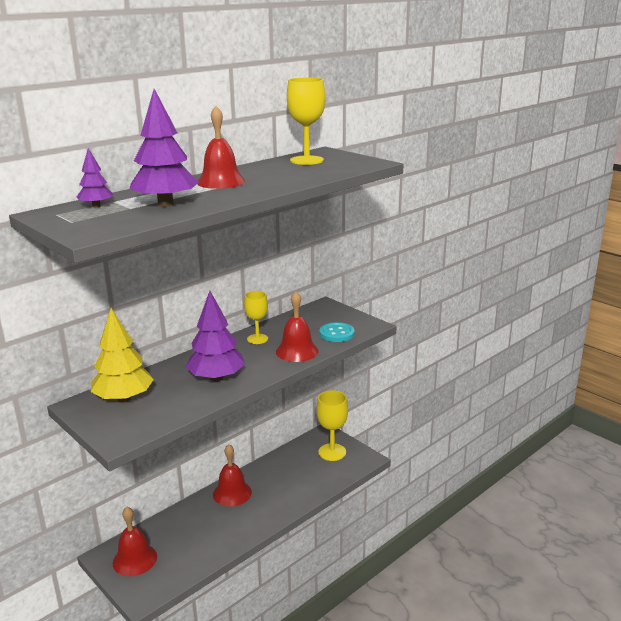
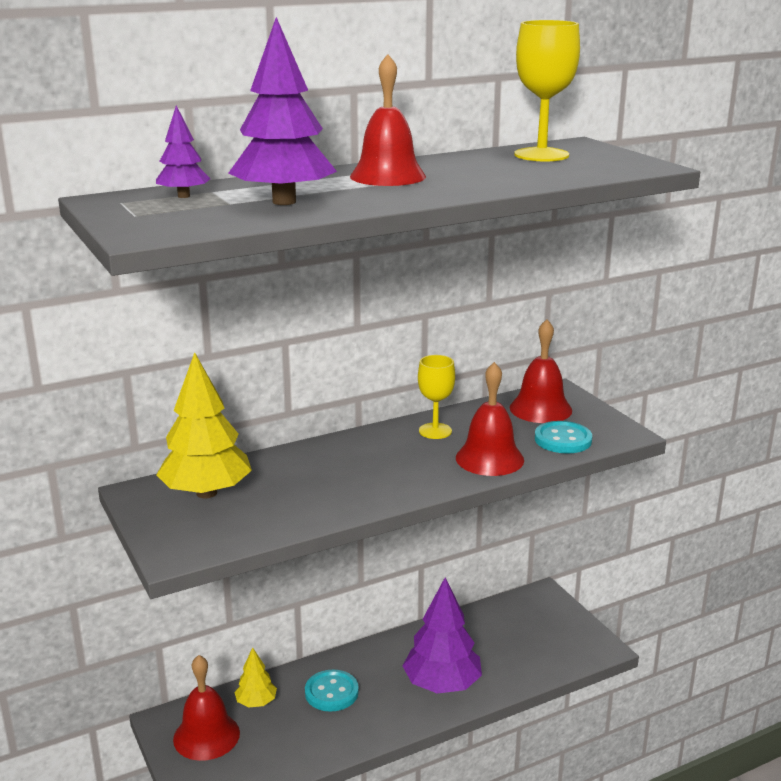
camera: 15 degrees right, 0 degrees up
(162, 532) = (256, 702): none -> yellow tree
(209, 516) = (331, 692): none -> turquoise button
(216, 378) = (352, 482): purple tree -> purple tree (442, 685)
(232, 493) = (375, 663): red bell -> red bell (540, 409)
(332, 452) = (546, 627): yellow goblet -> none

